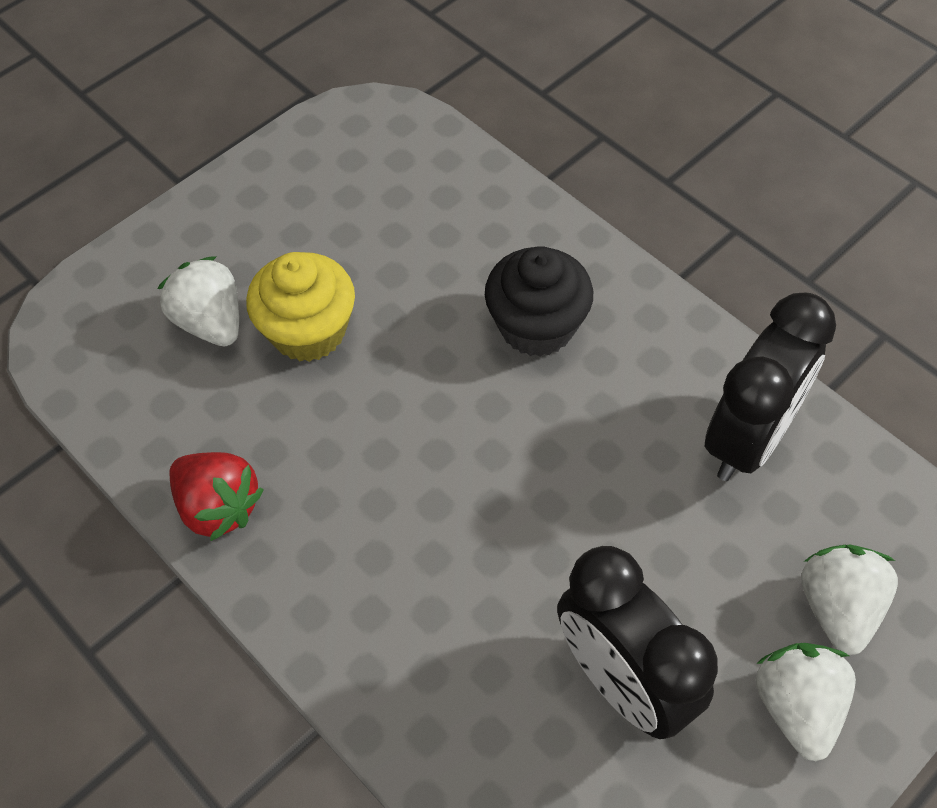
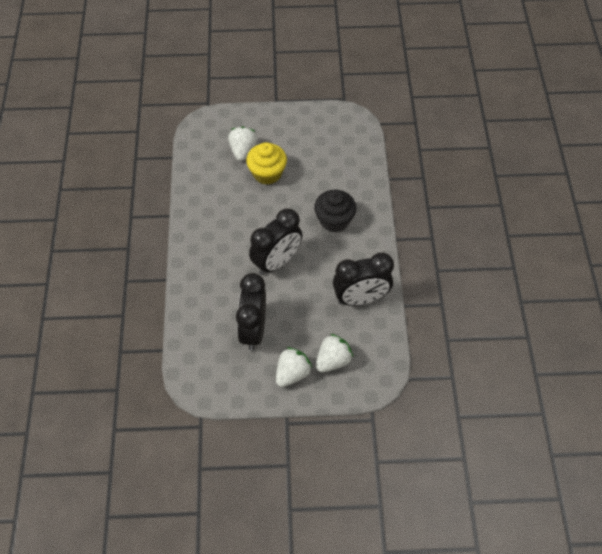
camera: 40 degrees right, 0 degrees up
(219, 507) = (196, 204): red strawberry -> none
(516, 495) = (276, 262): none -> black clock

